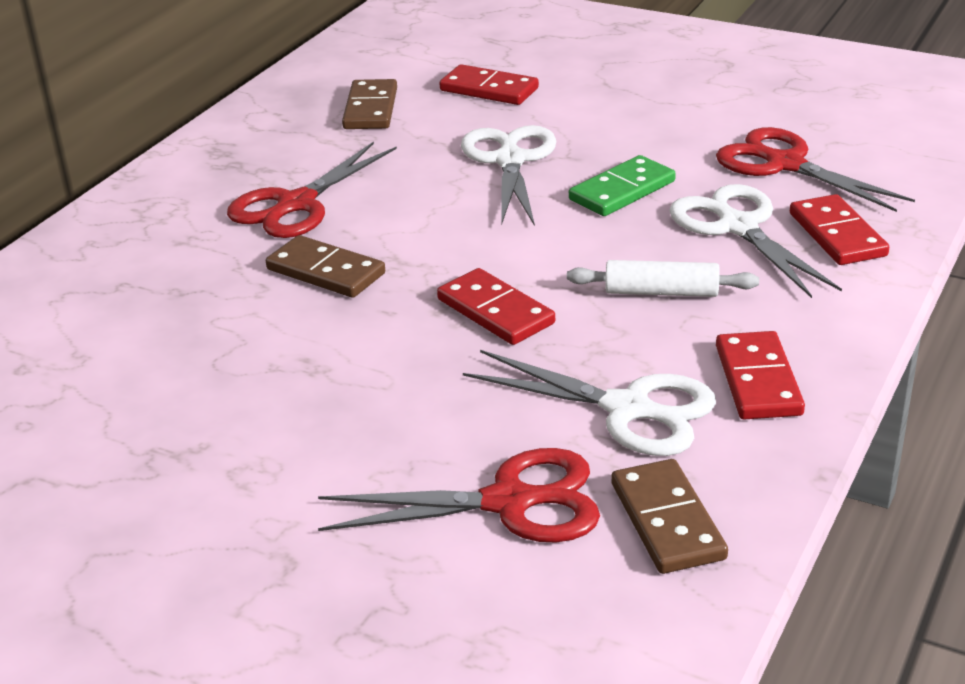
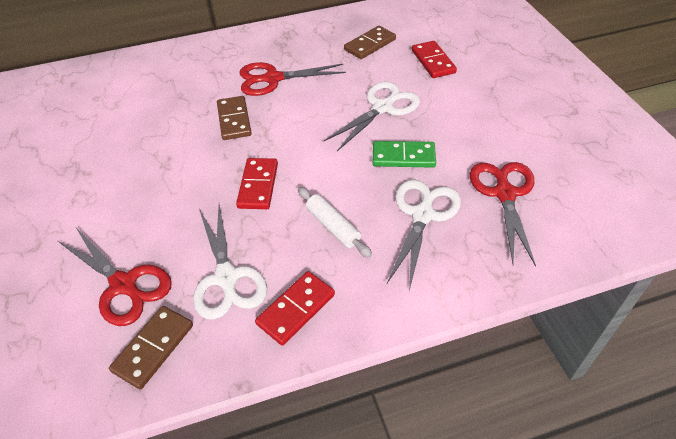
camera: 45 degrees right, 15 degrees up
(837, 235) = (463, 256): red domino -> none

